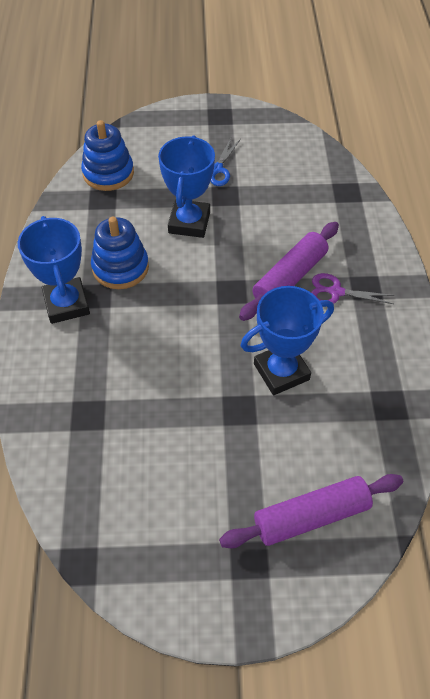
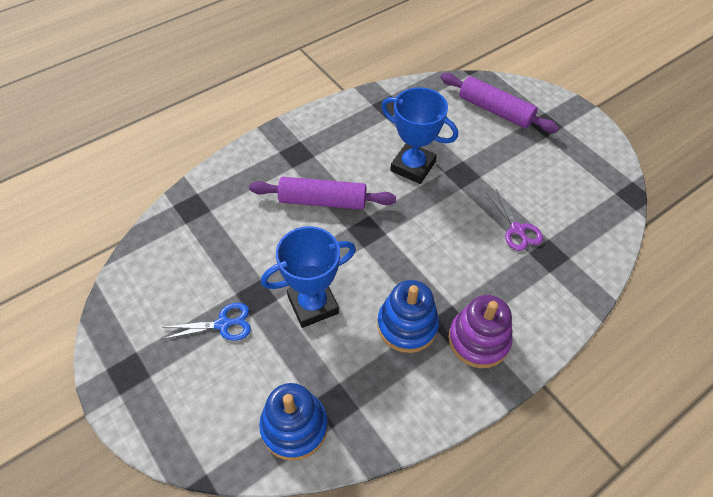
camera: 125 degrees left, 0 degrees up
(66, 304) = (478, 340): blue trophy -> purple stacking toy
(336, 292) = (315, 168): purple scissors -> purple scissors (517, 230)

